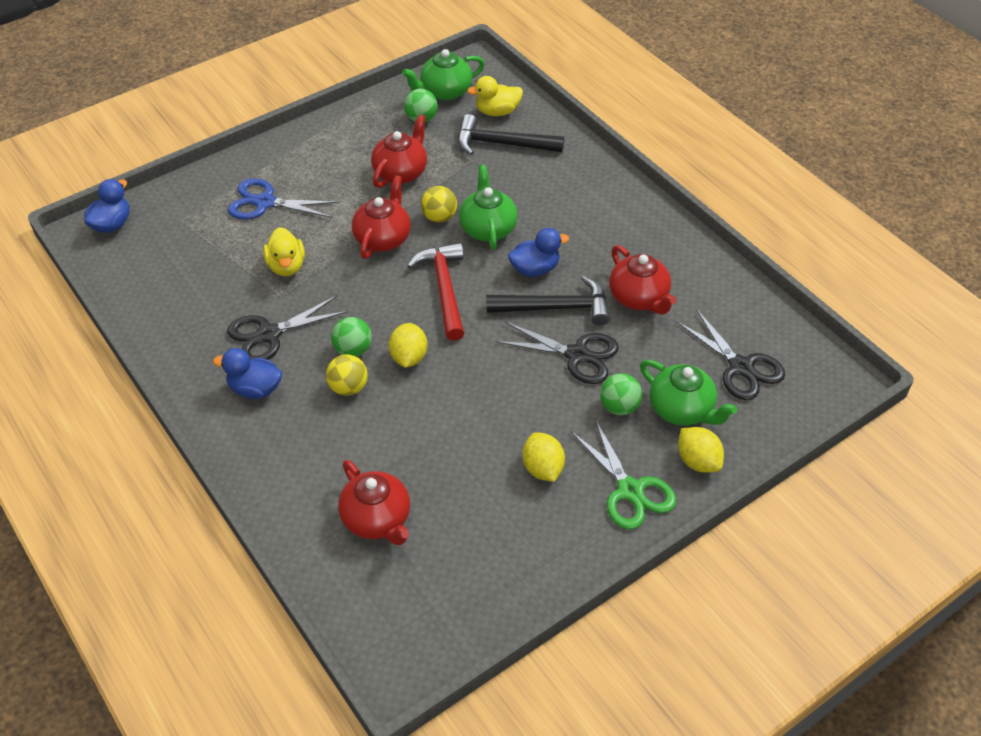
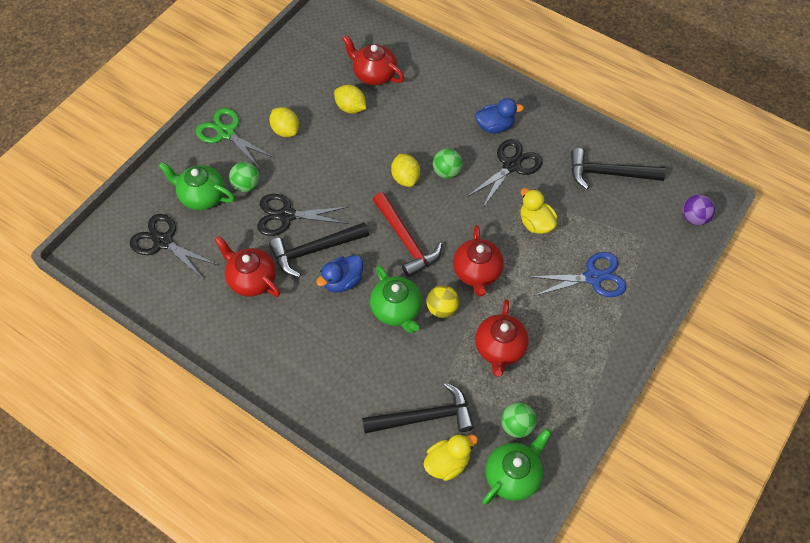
camera: 160 degrees right, 10 degrees up
(112, 224) = (694, 218): blue duck -> purple ball
(162, 293) = (609, 174): none -> black hammer
(348, 387) = (434, 145): yellow ball -> none
(697, 461) = (185, 164): yellow lemon -> yellow lemon (350, 108)

